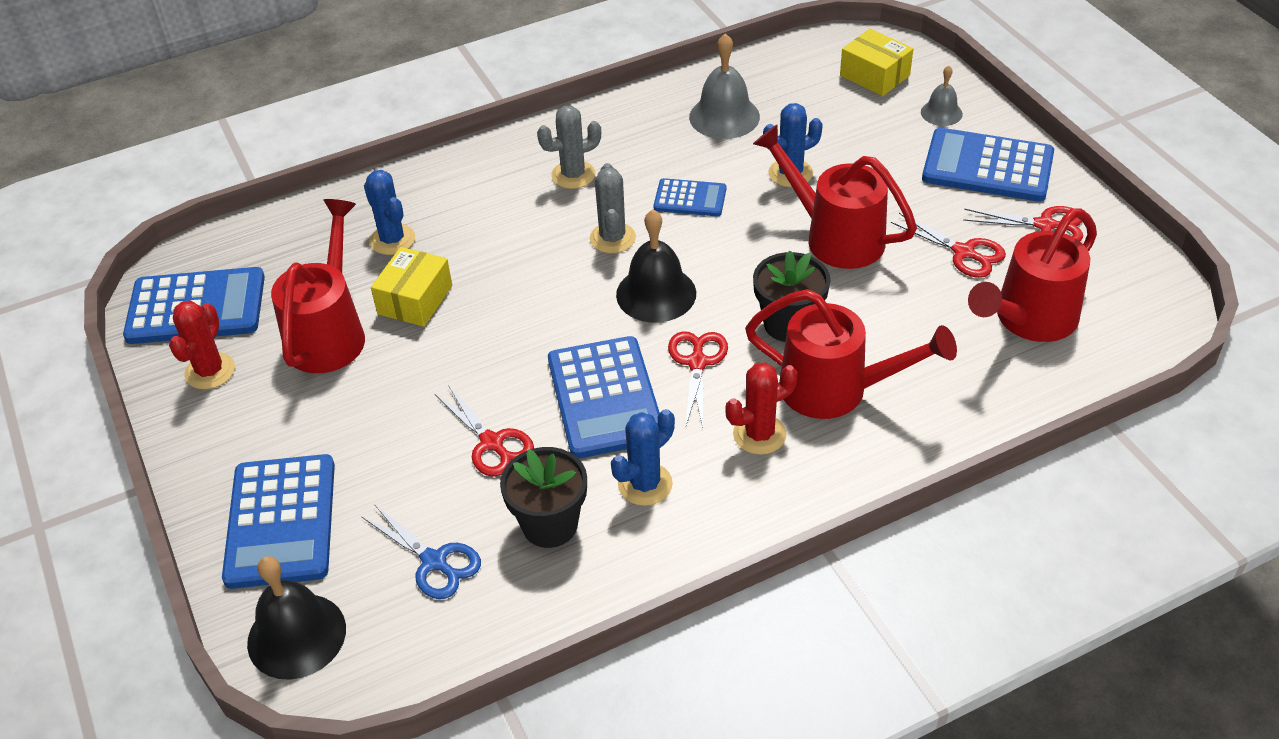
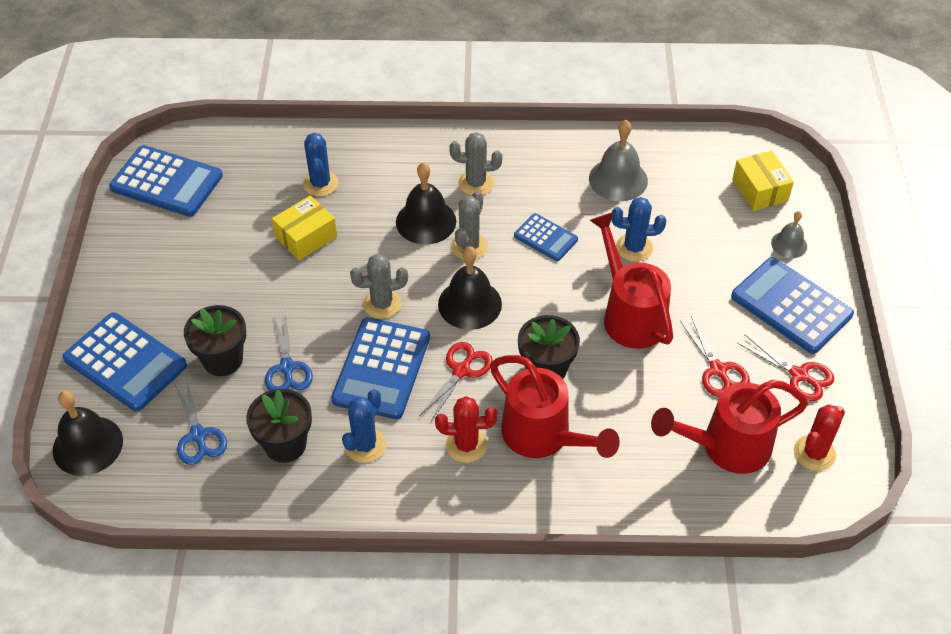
camera: 25 degrees right, 5 degrees up
(210, 371) = (147, 234): red cactus -> red cactus (814, 453)
(281, 521) = (125, 362): blue calculator -> blue calculator turned 75 degrees counterclockwise
(329, 333) = (236, 238): red watering can -> none
(406, 467) = (223, 360): none -> black flower pot
(492, 443) = (287, 368): red scissors -> blue scissors
(545, 232) = (426, 221): none -> black bell
(556, 332) = (382, 304): none -> grey cactus
(645, 484) = (365, 445): blue cactus -> blue cactus turned 45 degrees counterclockwise

